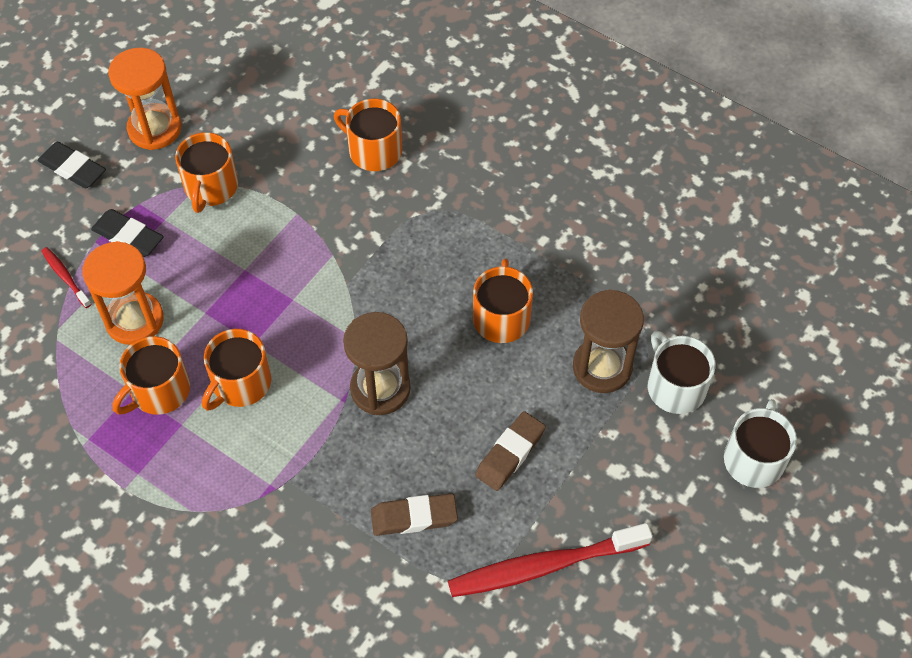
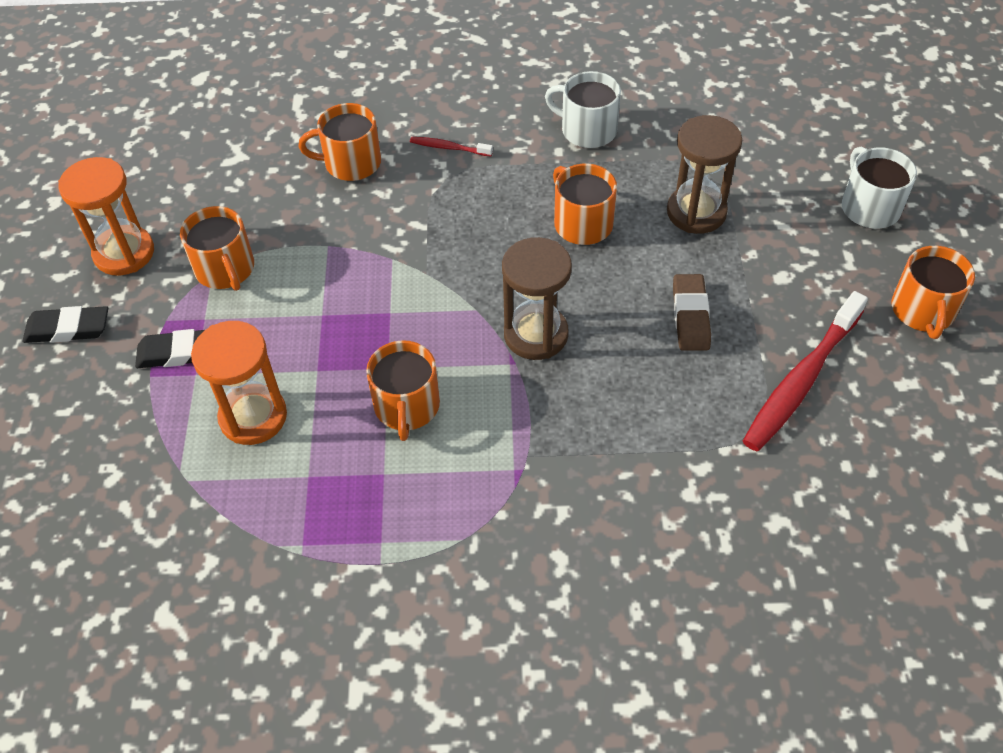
camera: 35 degrees left, 5 degrees down
(65, 277) = (146, 422): red toothbrush -> red toothbrush (449, 148)
(159, 391) = (334, 460): orange mug -> orange mug (922, 310)
(414, 517) = (663, 413): brown eraser -> none
(675, 387) = (763, 193): white mug -> white mug (587, 130)

